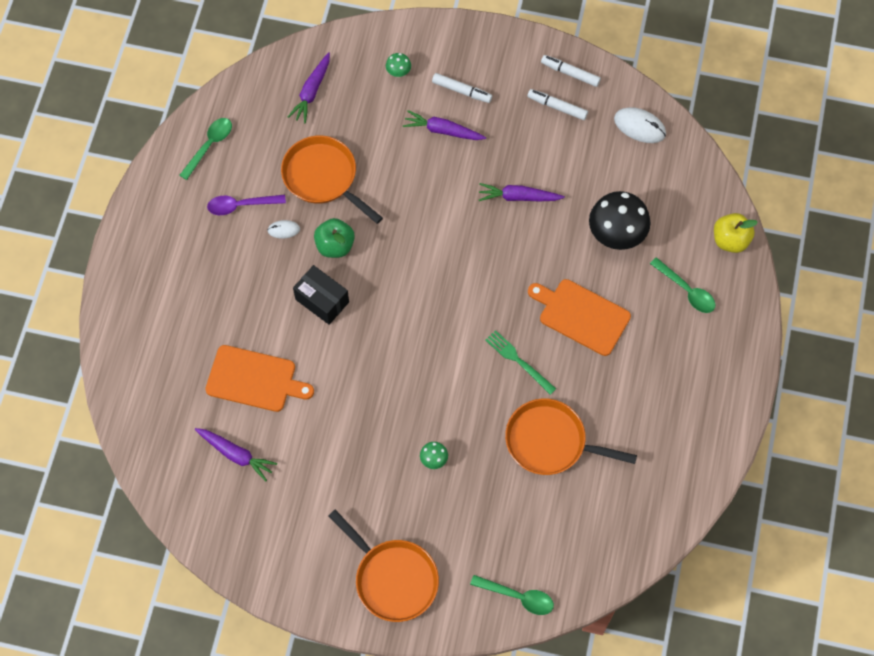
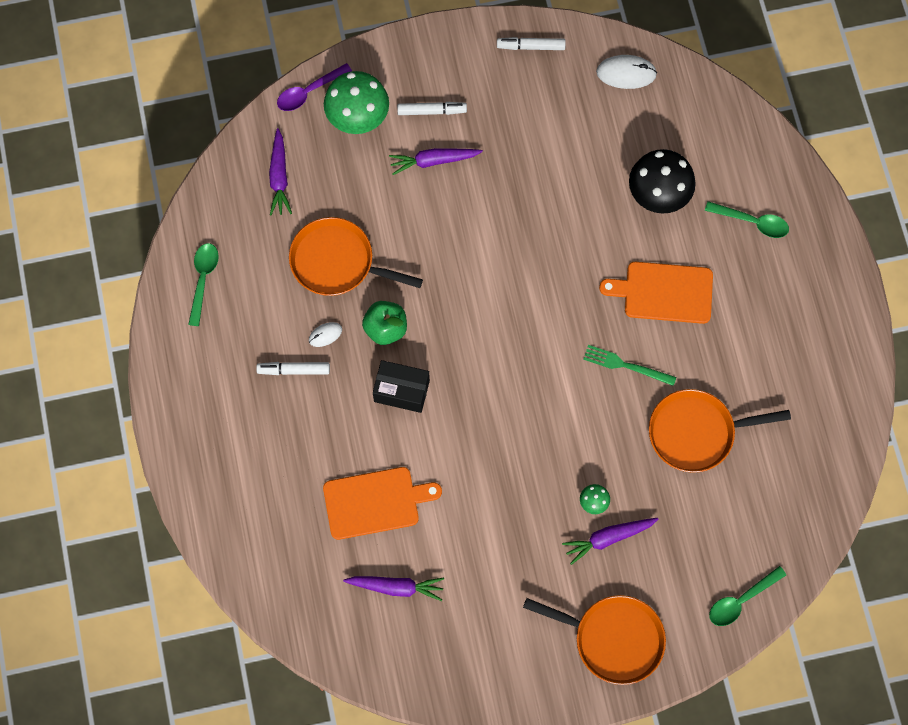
camera: 25 degrees left, 5 degrees up
(241, 205) = (268, 328): purple spoon -> purple spoon (309, 92)
(398, 73) = (358, 119): green mushroom -> green mushroom, size x2.27
(518, 197) = (543, 198): purple carrot -> purple carrot (608, 538)
(518, 597) = (741, 600): green spoon -> green spoon turned 150 degrees clockwise
(557, 107) = (535, 87): white marker -> white marker (294, 370)
(730, 240) = (769, 152): yellow apple -> none

